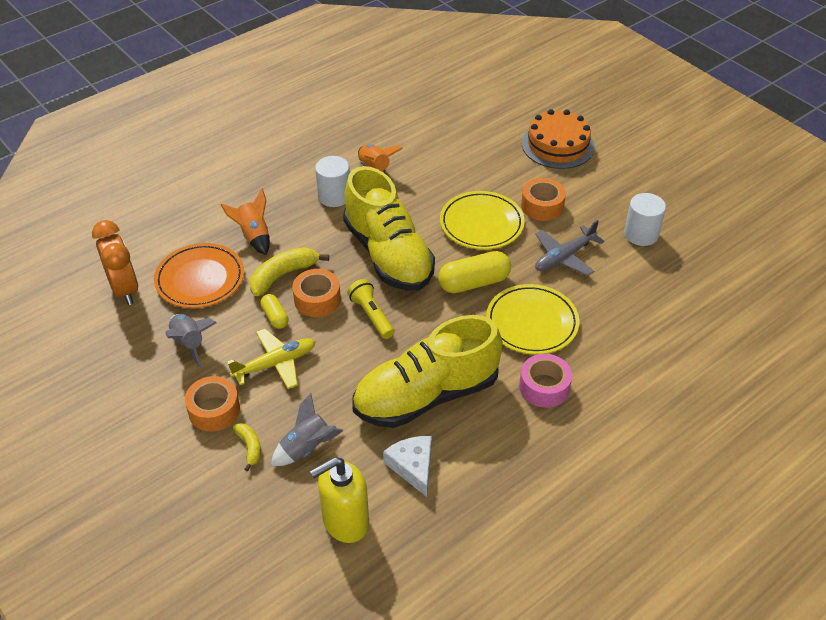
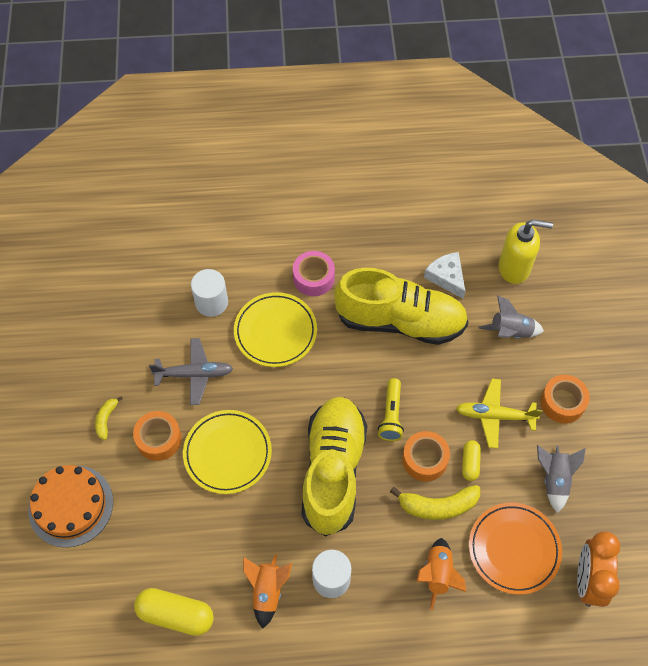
camera: 145 degrees left, 15 degrees up
(250, 447) = (550, 356): yellow banana -> yellow banana (106, 419)
(413, 466) = (446, 277): white cheese -> white cheese turned 135 degrees clockwise
(474, 283) = (286, 395): yellow capsule -> yellow capsule (176, 614)
(641, 234) = (112, 357): white cylinder -> white cylinder (211, 302)

